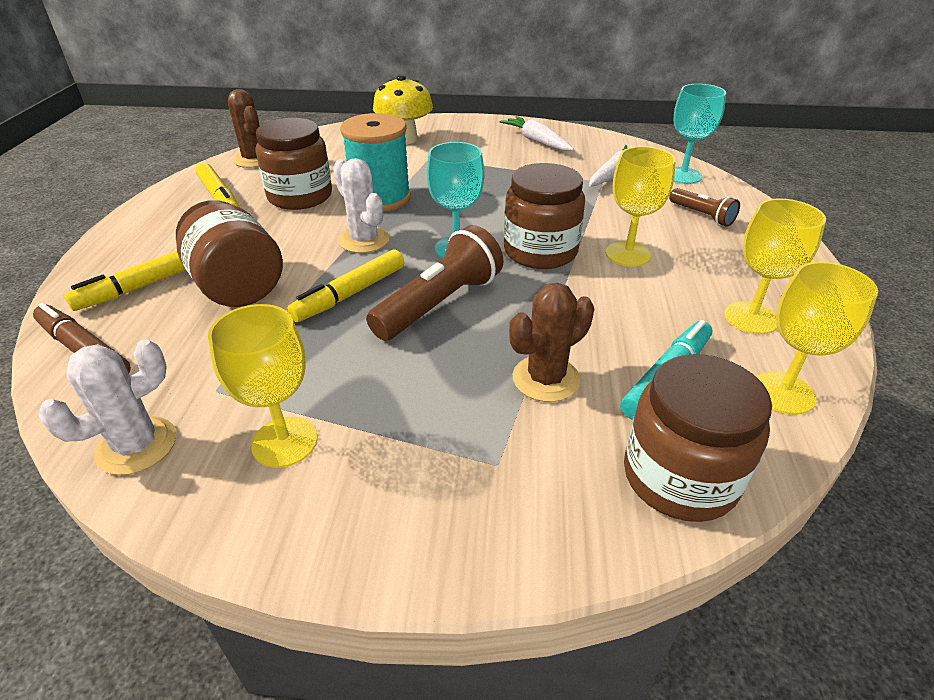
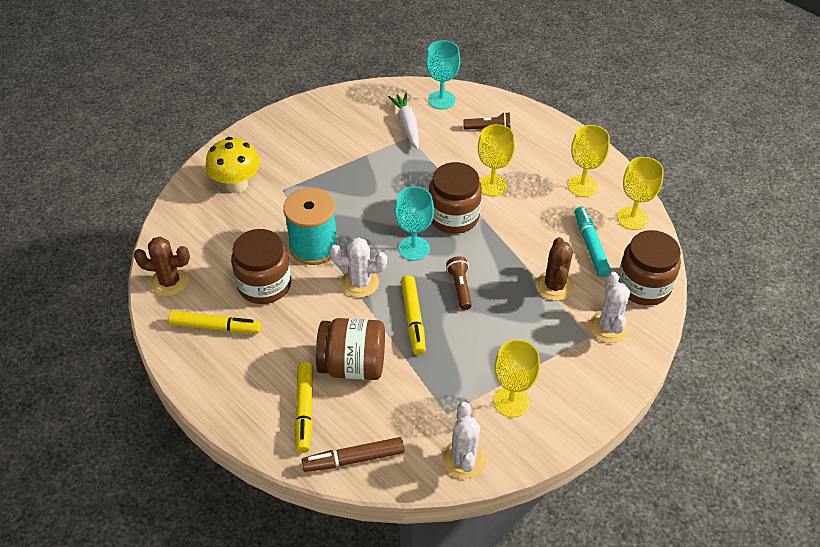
camera: 50 degrees left, 10 degrees up
(440, 304) = (460, 287): brown flashlight -> brown flashlight, size x0.56
(536, 141) = (322, 125): white carrot -> none
(542, 478) = (608, 327): none -> white cactus

